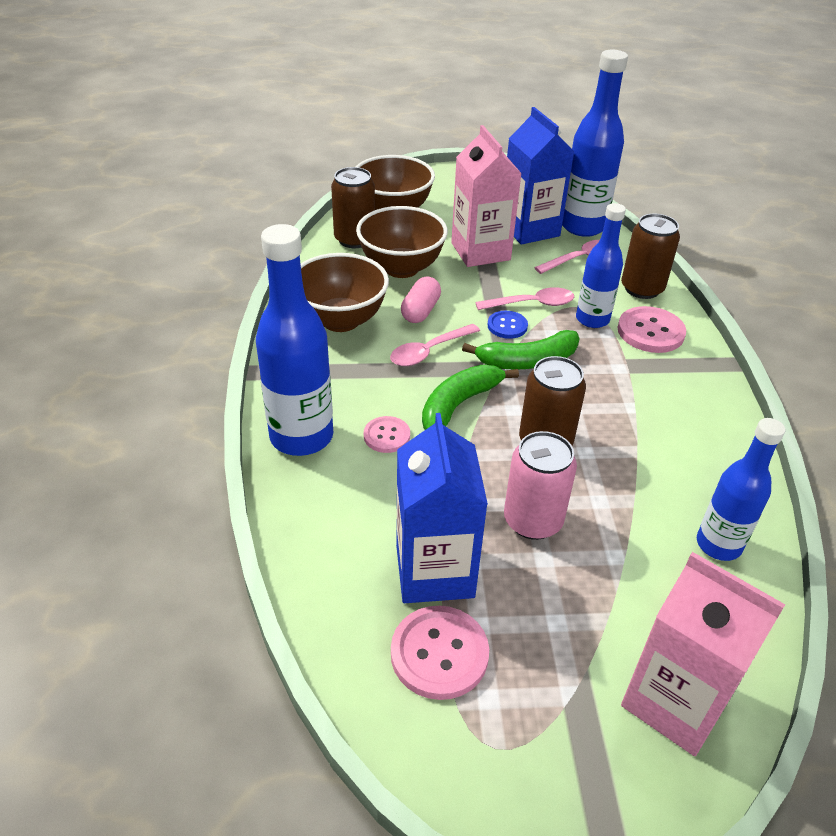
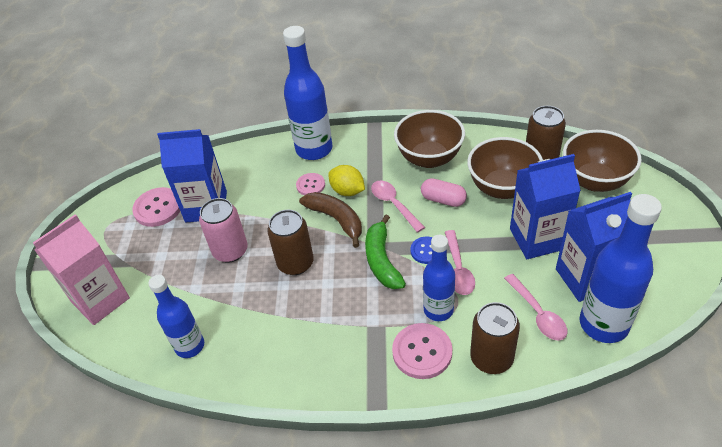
camera: 100 degrees right, 5 degrees up
(401, 395) = (347, 191): none -> yellow lemon
(459, 404) = (336, 219): green banana -> brown banana
(480, 251) = (537, 239): pink carton -> blue carton

